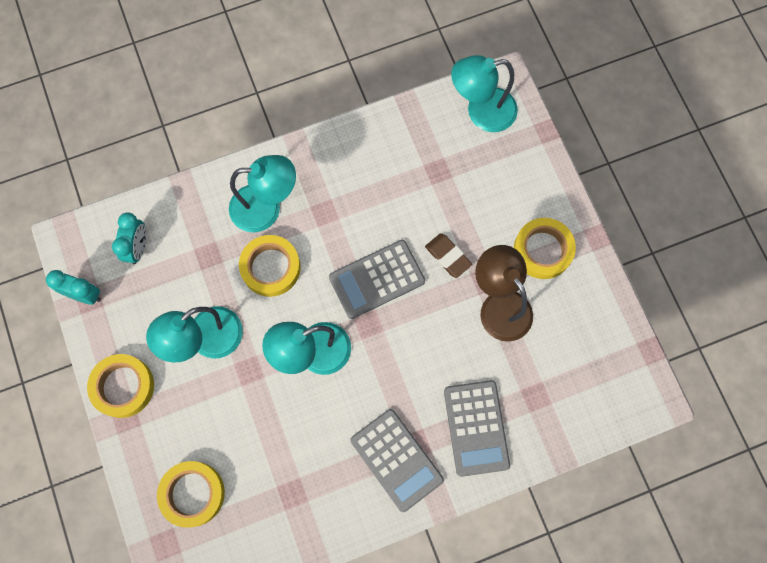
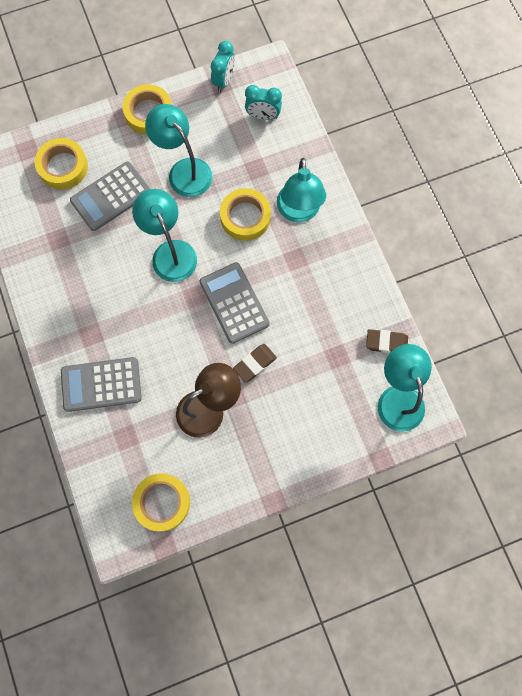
camera: 90 degrees right, 0 degrees up
(396, 460) = (79, 318): grey calculator -> grey calculator (111, 196)
(422, 121) = (386, 342): none -> brown eraser
(542, 250) = (260, 449): yellow tape -> yellow tape (162, 502)

